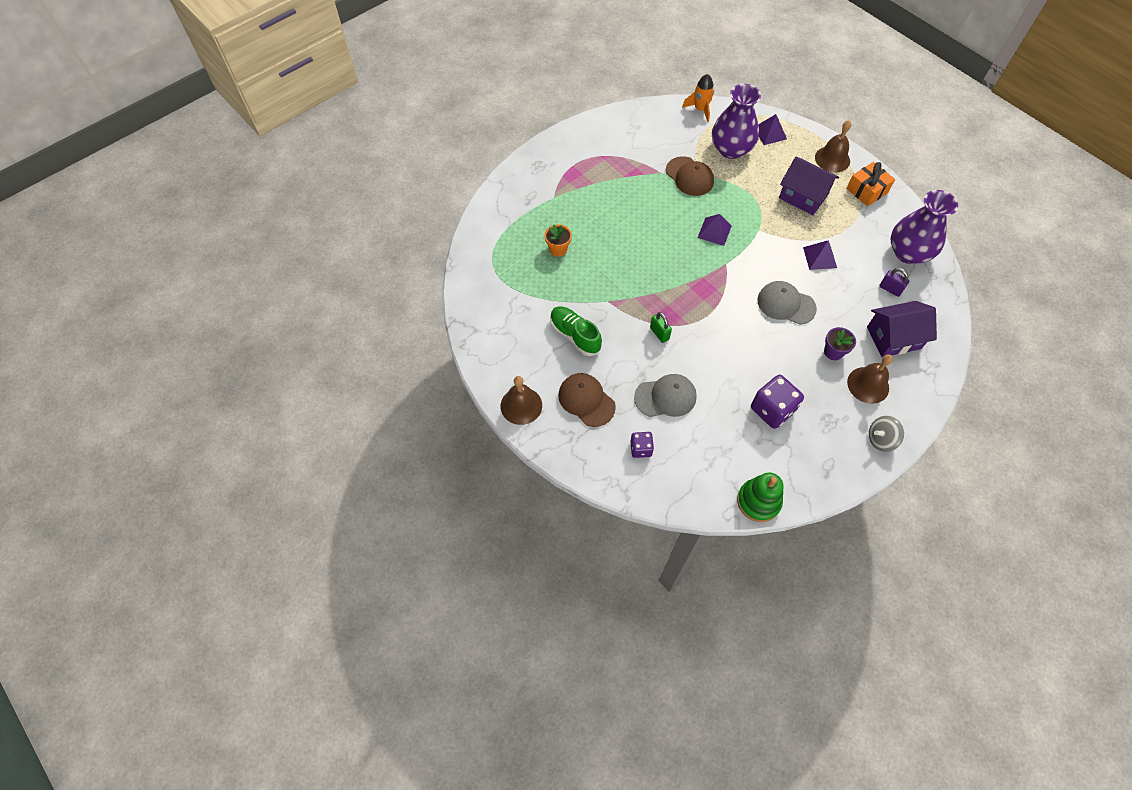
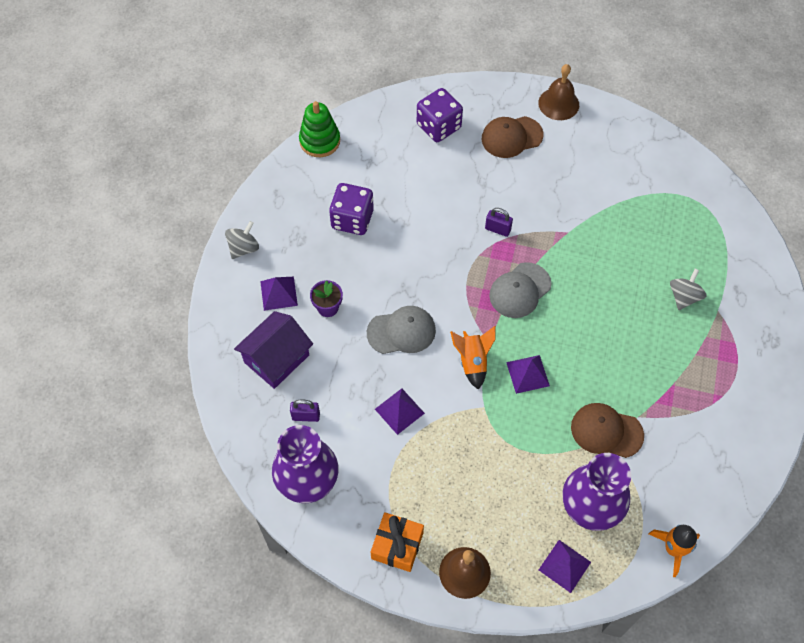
camera: 145 degrees right, 0 degrees up
(558, 249) = (659, 255): orange flower pot -> none
(567, 216) = (684, 297): none -> grey spinning top
(575, 335) = (568, 183): green shoe -> none
(586, 400) = (511, 137): brown cap -> brown cap turned 150 degrees clockwise
(641, 449) = (438, 126): purple dice -> purple dice, size x1.77
(659, 333) = (497, 229): green padlock -> purple padlock
(665, 397) = (449, 177): grey cap -> grey cap (519, 290)
(747, 258) = (472, 361): none -> orange rocket
(803, 196) = (465, 486): purple house -> none
(868, 385) = (278, 293): brown bell -> purple pyramid

